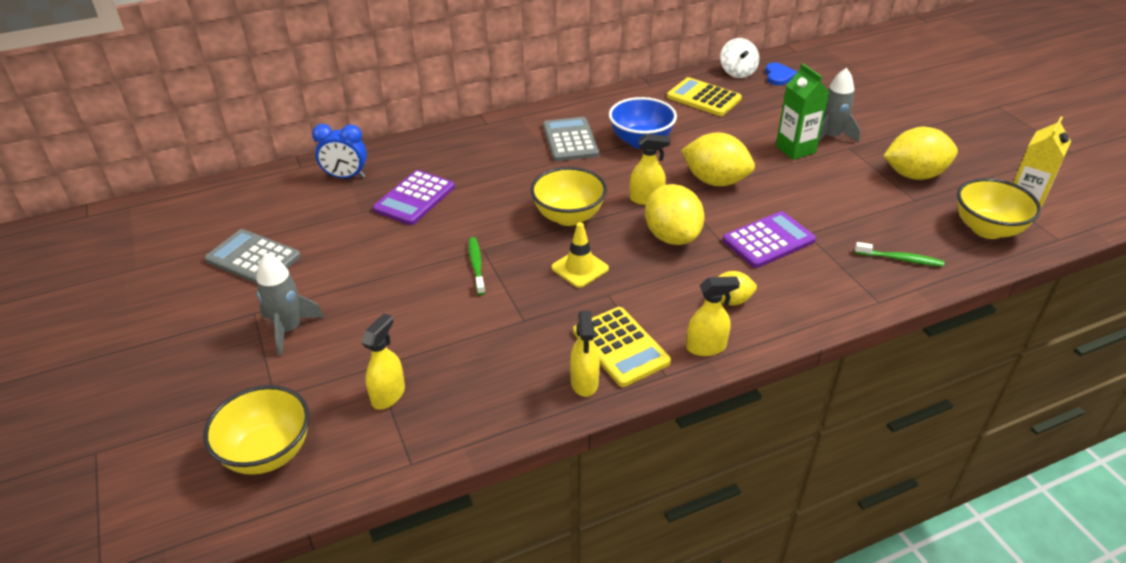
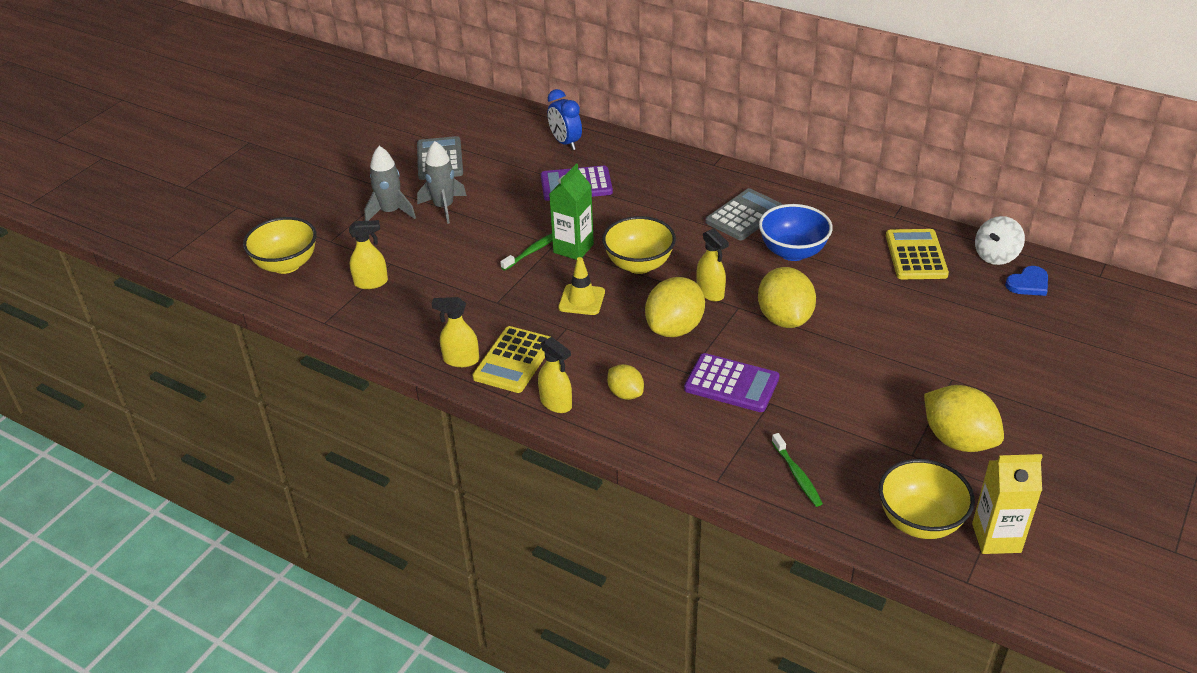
camera: 55 degrees right, 0 degrees up
(584, 382) = (461, 360): yellow spray bottle -> yellow spray bottle turned 45 degrees clockwise
(795, 149) = (900, 346): green carton -> green carton (573, 248)
(830, 137) = (954, 360): grey rocket -> grey rocket (444, 207)

